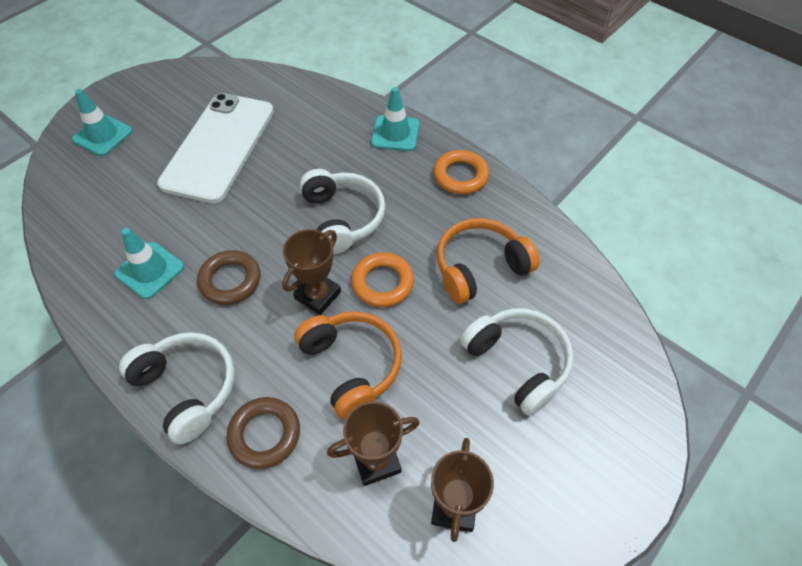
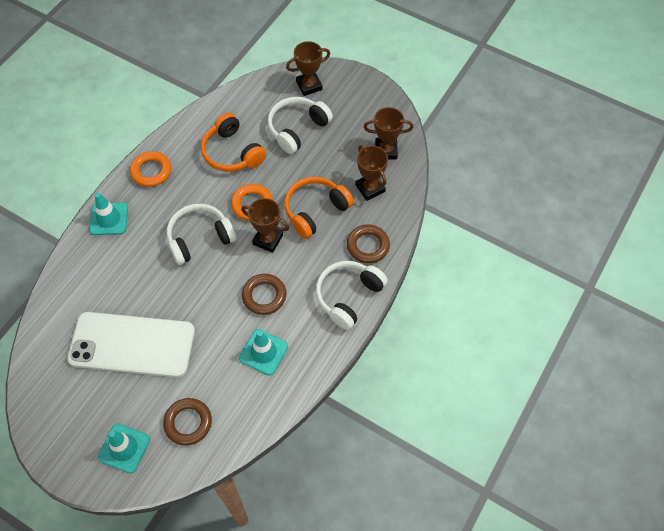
camera: 100 degrees left, 5 degrees up
(100, 189) = (188, 423): none -> brown ring
(614, 395) = (309, 85): none -> brown trophy

